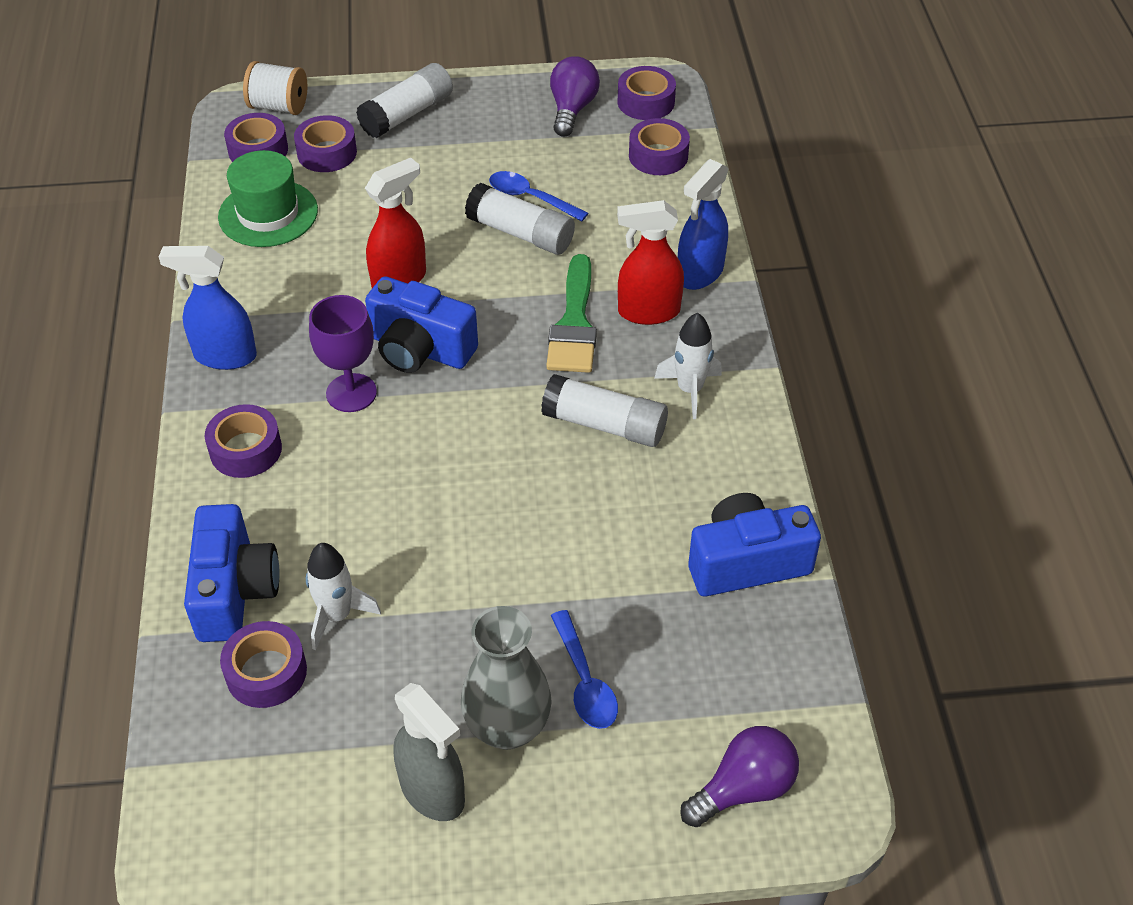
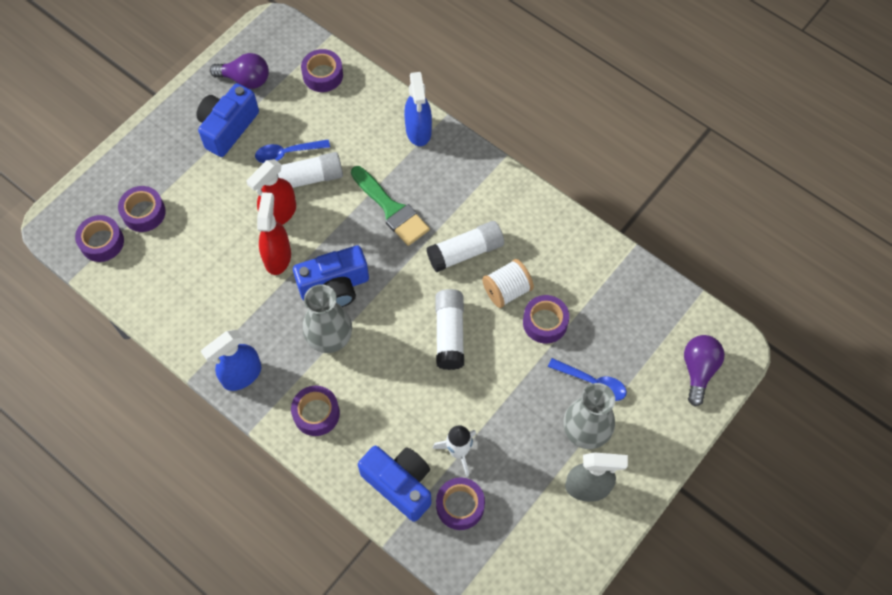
camera: 45 degrees left, 15 degrees up
(268, 213) = (159, 276): green hat -> none
(279, 107) = (78, 205): white spool -> white spool (507, 290)
(351, 393) = (330, 339): purple goblet -> grey vase
(407, 114) = (158, 152): white glue stick -> white glue stick (449, 334)
(572, 109) = (245, 79): purple light bulb -> purple light bulb turned 135 degrees clockwise
(646, 102) = (279, 45): purple tape -> purple tape (545, 322)
(648, 312) = (418, 173): red spray bottle -> red spray bottle (279, 214)
(689, 390) = (482, 201): white rocket -> none
(747, 562) = (596, 267): blue camera -> blue camera (228, 128)

